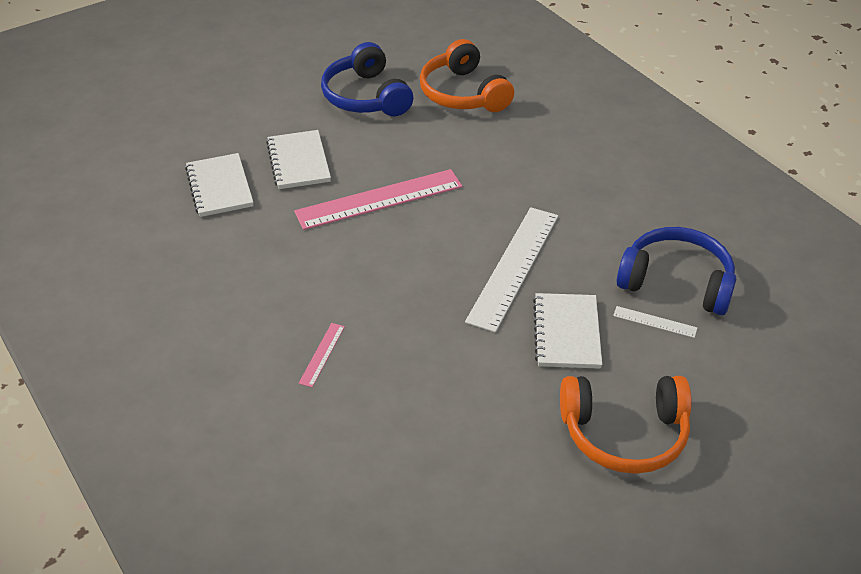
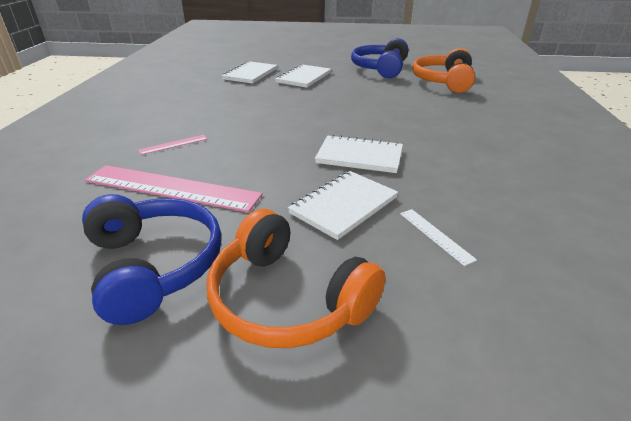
camera: 40 degrees right, 10 degrees down
(379, 199) = (322, 101): pink ruler -> pink ruler (171, 188)
(514, 267) = (359, 156): white ruler -> white notebook
(676, 282) = (494, 220): blue headphones -> blue headphones (154, 265)

